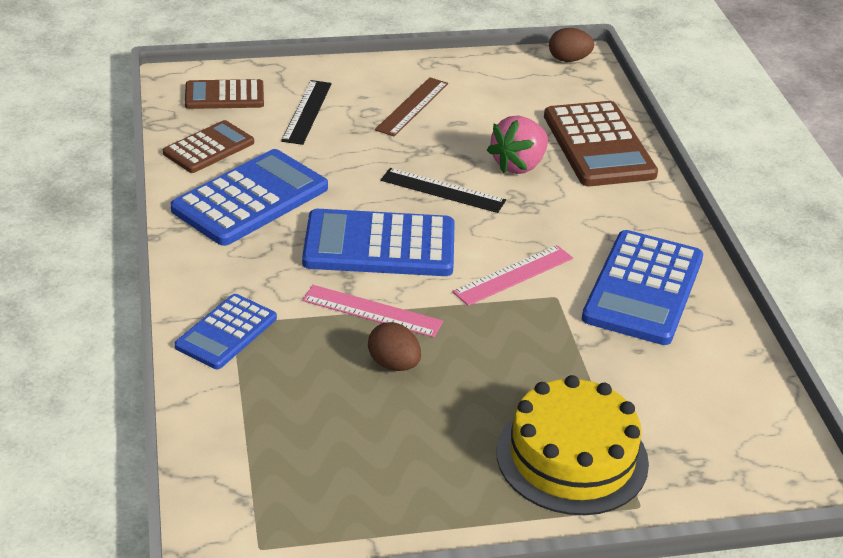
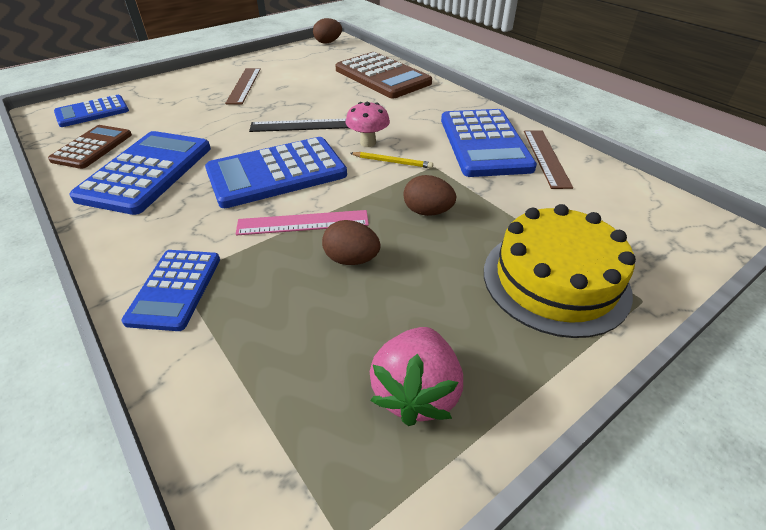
camera: 25 degrees left, 5 degrees up
(224, 96) = (92, 112): brown calculator -> blue calculator
(307, 112) = (166, 106): black ruler -> none
(504, 241) = (368, 143): none -> pink mushroom
(505, 345) = (427, 212): none -> brown egg
(513, 275) = (392, 162): pink ruler -> yellow pencil
(519, 165) = (341, 98): pink strawberry -> pink strawberry (416, 392)
(701, 332) = (546, 157): none -> brown ruler

